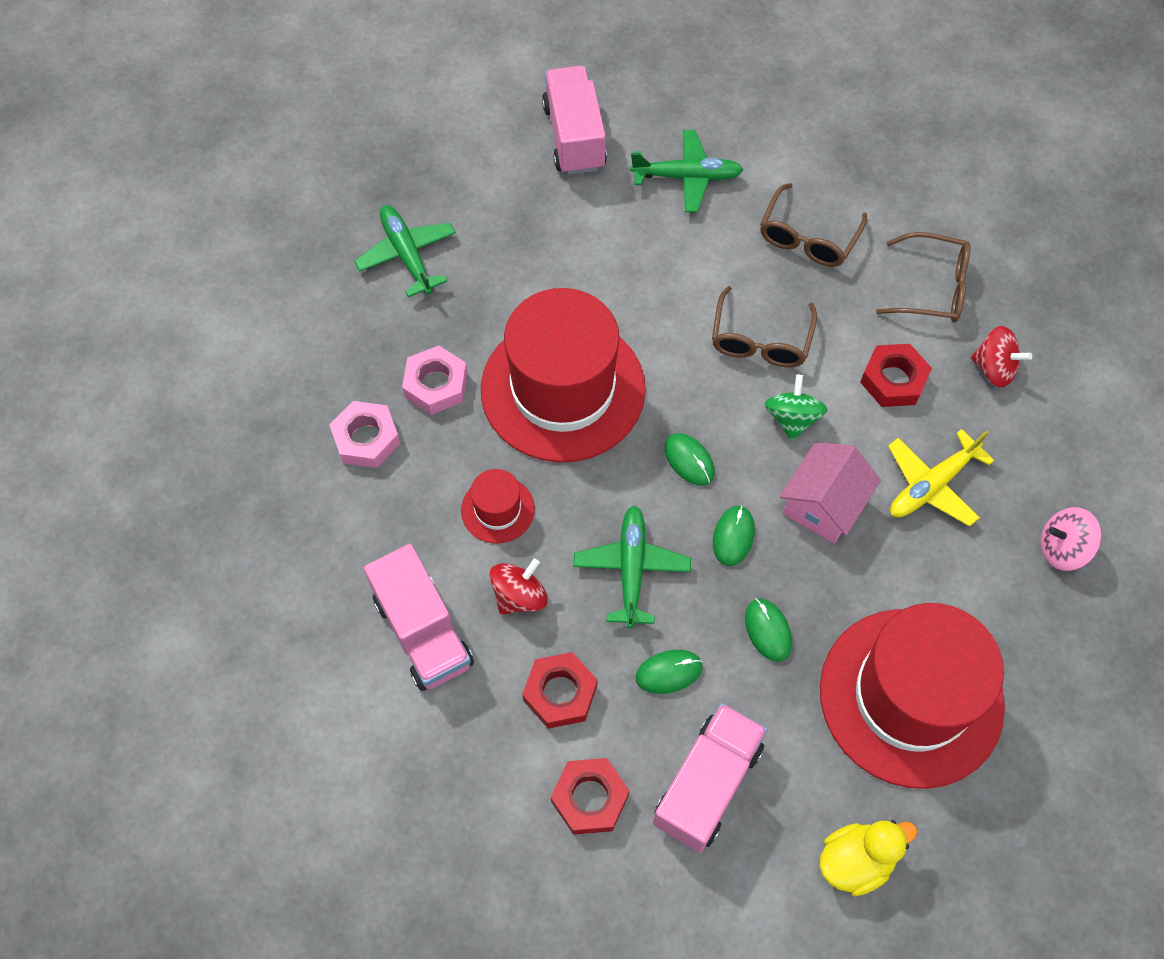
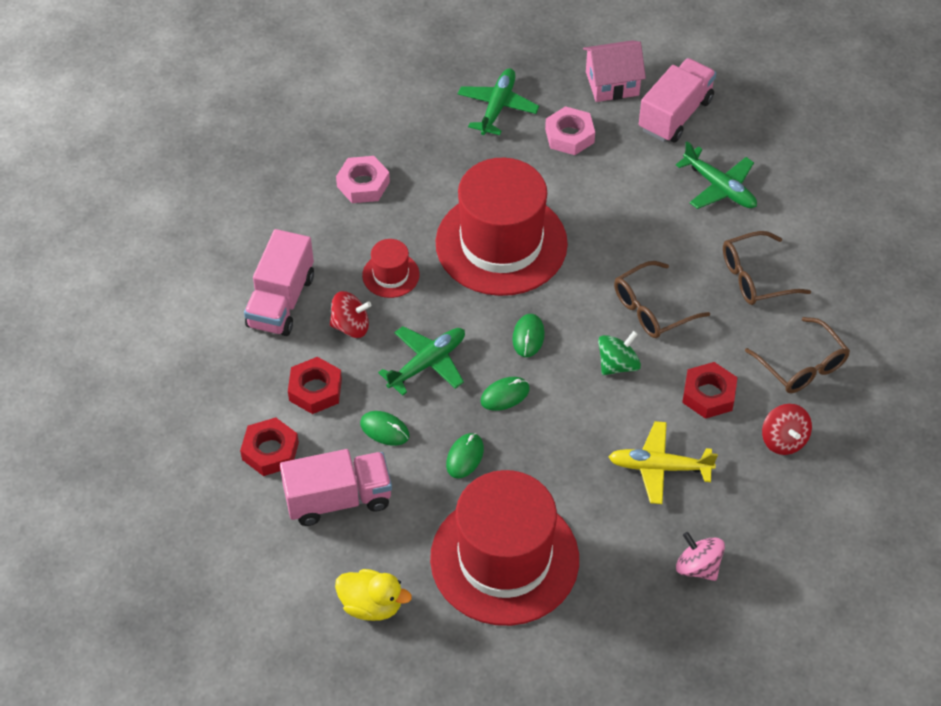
camera: 45 degrees right, 10 degrees down
(436, 385) = (433, 186): pink nut -> pink nut (569, 136)
(823, 505) = (579, 423): pink house -> pink house (612, 83)

